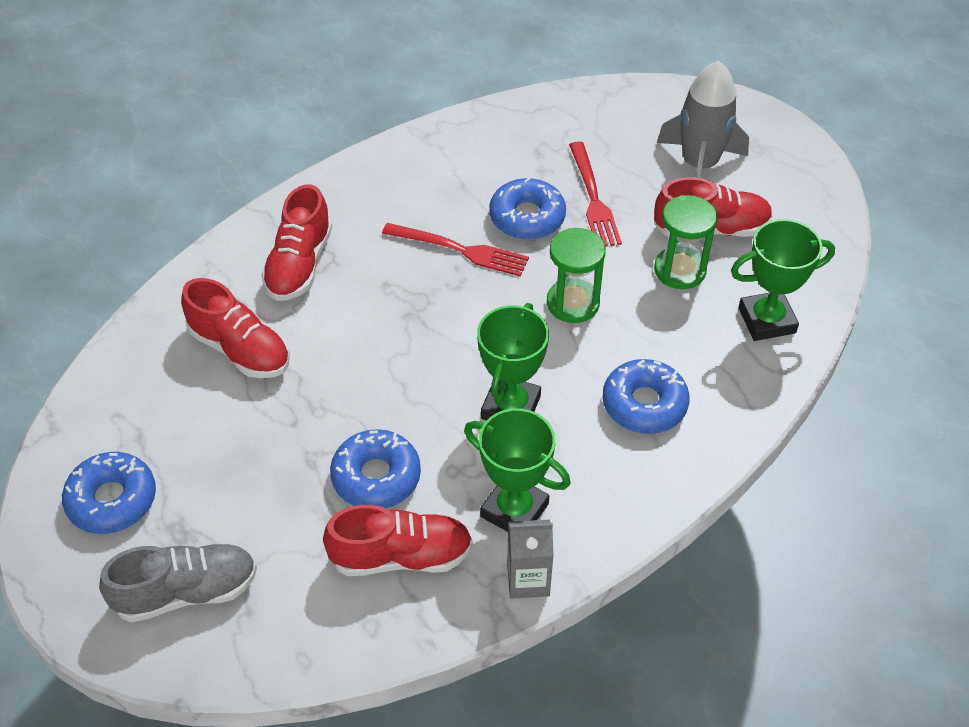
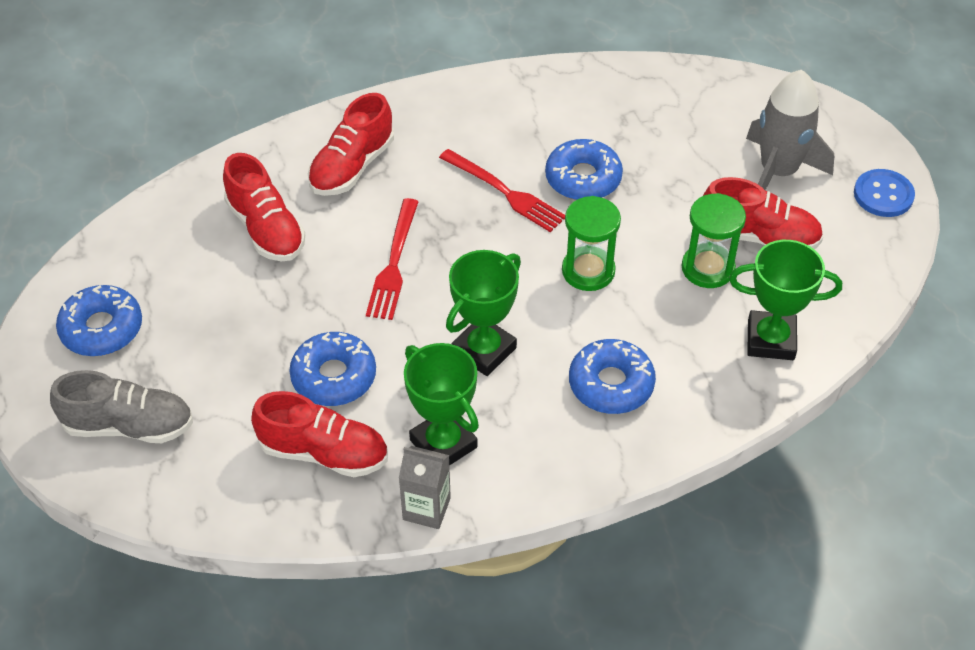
camera: 20 degrees right, 0 degrees up
(593, 199) = (656, 177): red fork -> red fork (393, 264)
(799, 162) = (883, 195): none -> blue button

